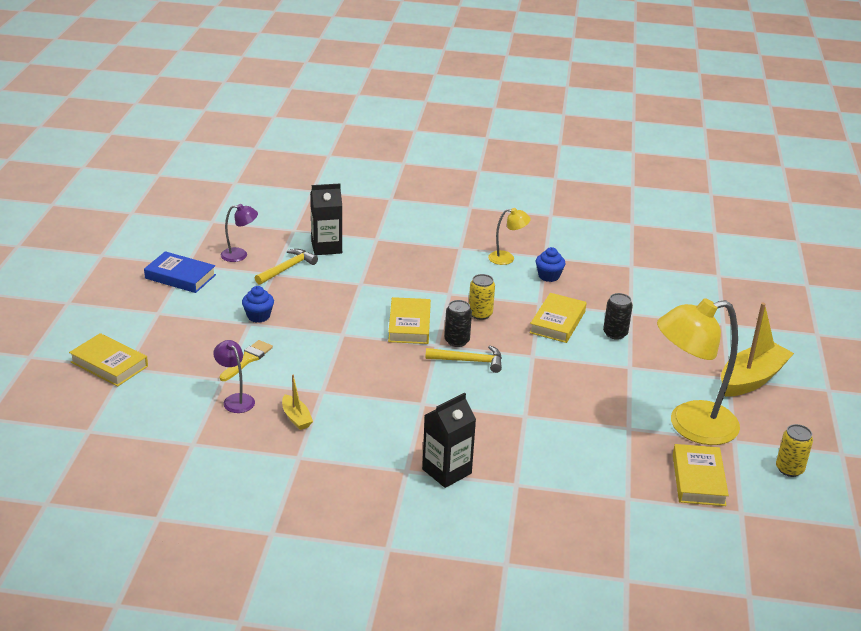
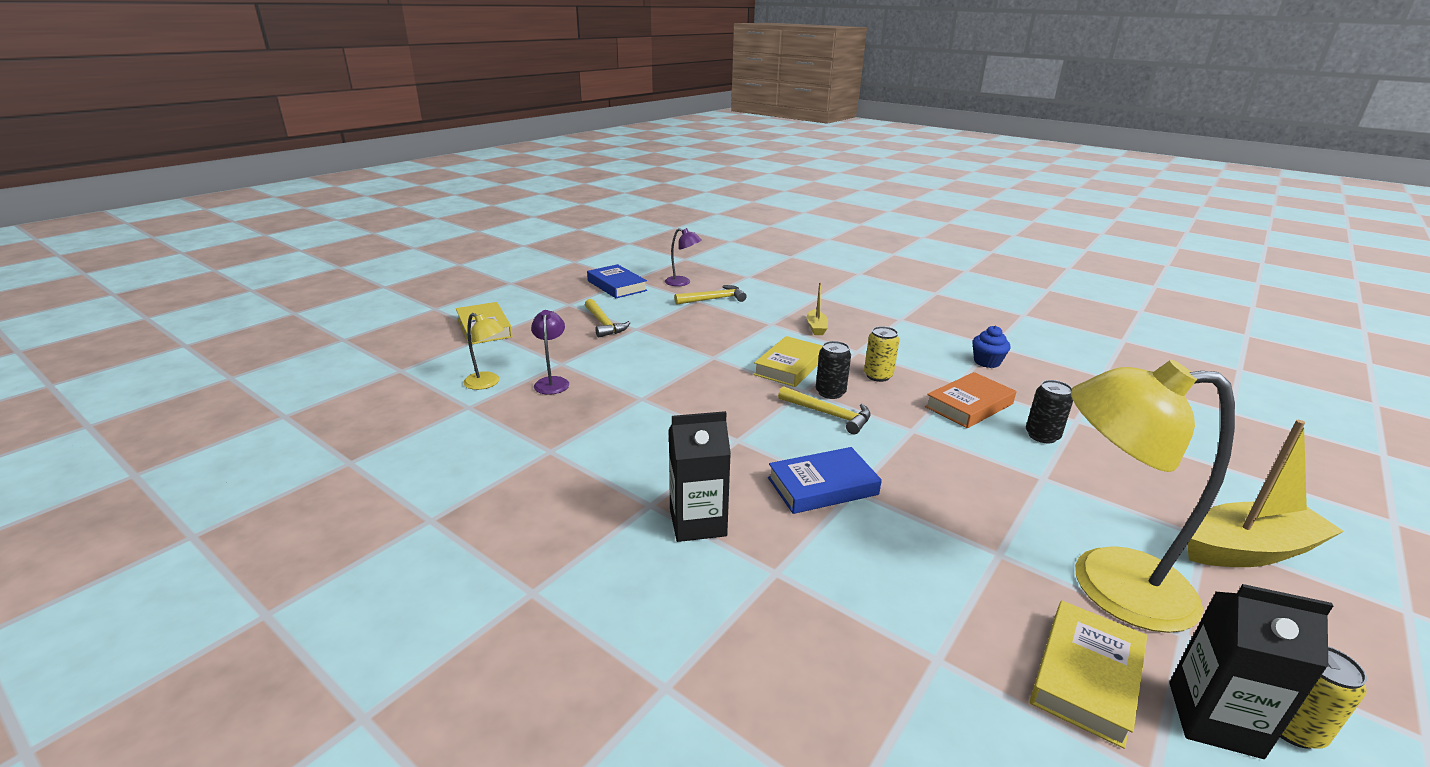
camera: 30 degrees right, 5 degrees down
(216, 326) = (604, 324): none -> yellow hammer
(247, 359) = (601, 354): yellow brush -> none
(258, 316) = (649, 325): blue cupcake -> none
(296, 418) = (590, 414): yellow boat -> yellow boat (816, 328)
(326, 247) = (765, 293): black carton -> black carton (1214, 719)
(503, 419) = (822, 486): none -> blue book
(507, 258) = (947, 337): yellow lamp -> yellow lamp (487, 383)
(557, 322) = (969, 405): yellow book -> orange book

